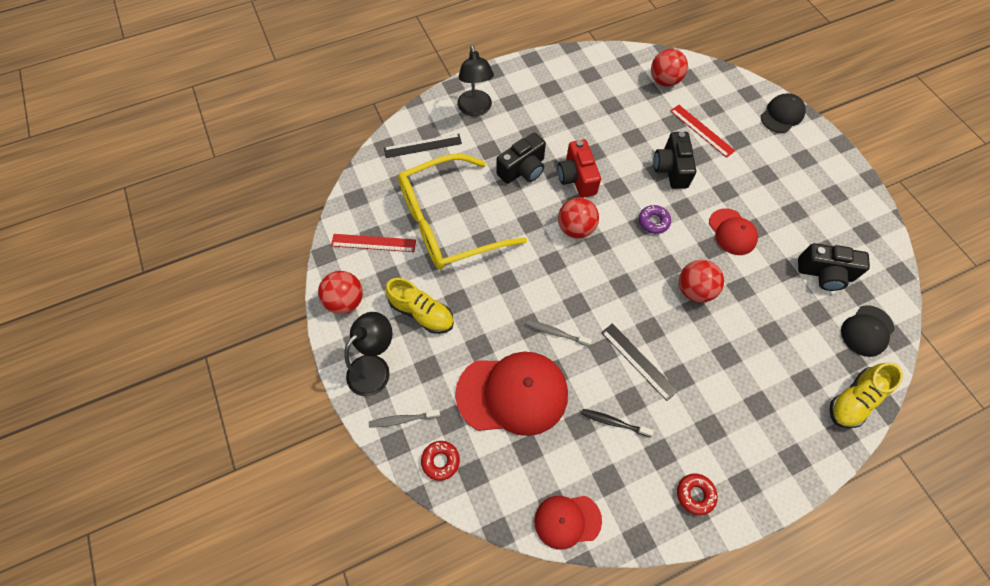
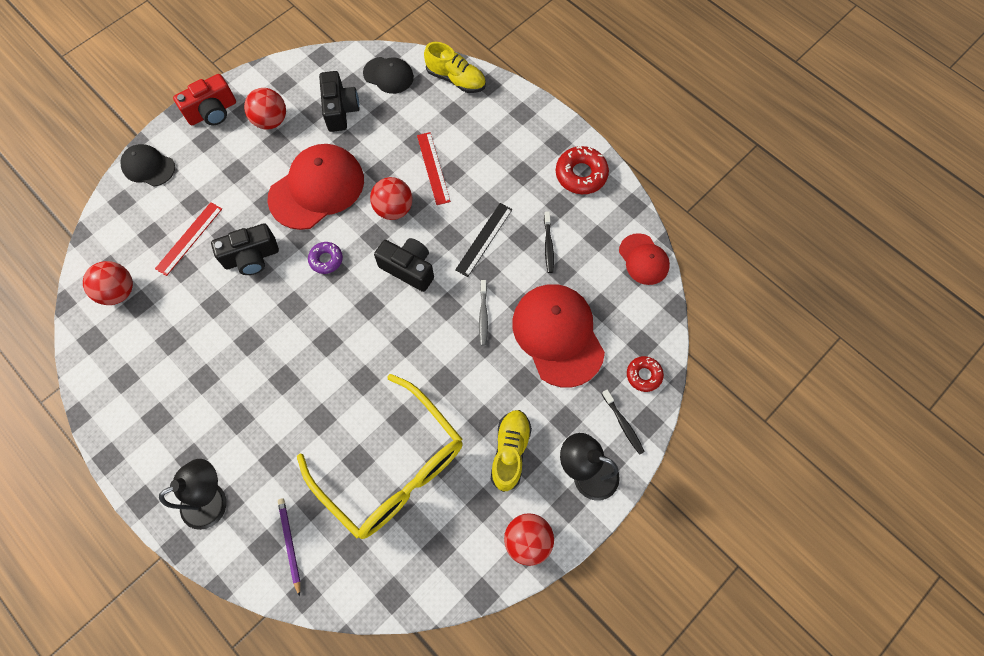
camera: 110 degrees left, 5 degrees up
(373, 243) = (446, 543): red ruler -> red ruler (433, 168)
(403, 419) = (623, 424): grey toothbrush -> black toothbrush
(422, 146) = (290, 544): black ruler -> purple pencil
(523, 169) = (294, 410): black camera -> black camera (408, 269)
(575, 228) = (357, 331): red ball -> red ball (271, 121)
(577, 178) = (290, 348): red camera -> red camera (212, 112)
(695, 494) = (581, 174): red donut -> red donut, size x1.61
(732, 232) = (317, 188): red cap -> red cap, size x1.82

